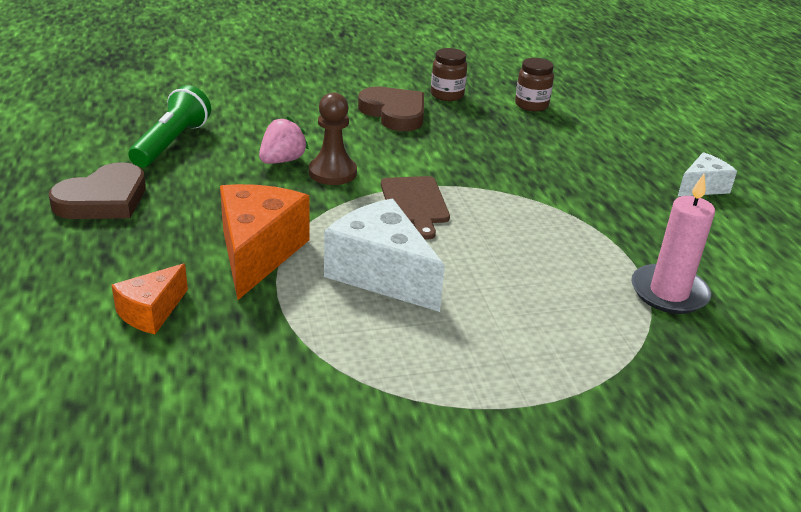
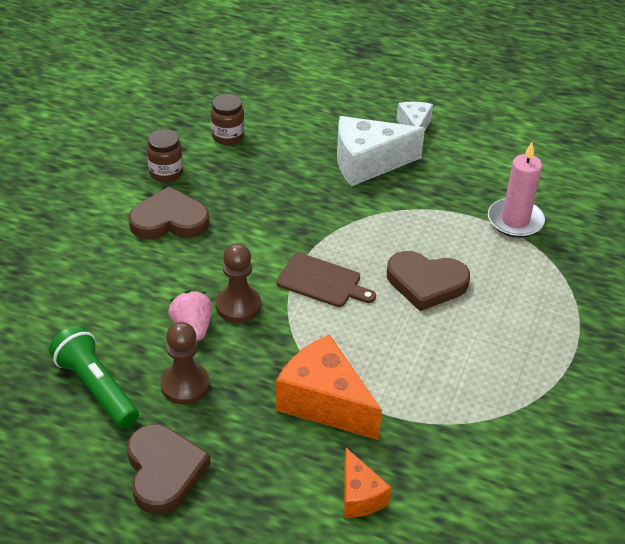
camera: 55 degrees left, 10 degrees up
(211, 178) = (185, 385): none -> brown pawn
(381, 274) = (400, 346): white cheese -> white cheese (367, 163)
(490, 262) = (426, 283): none -> brown heart

